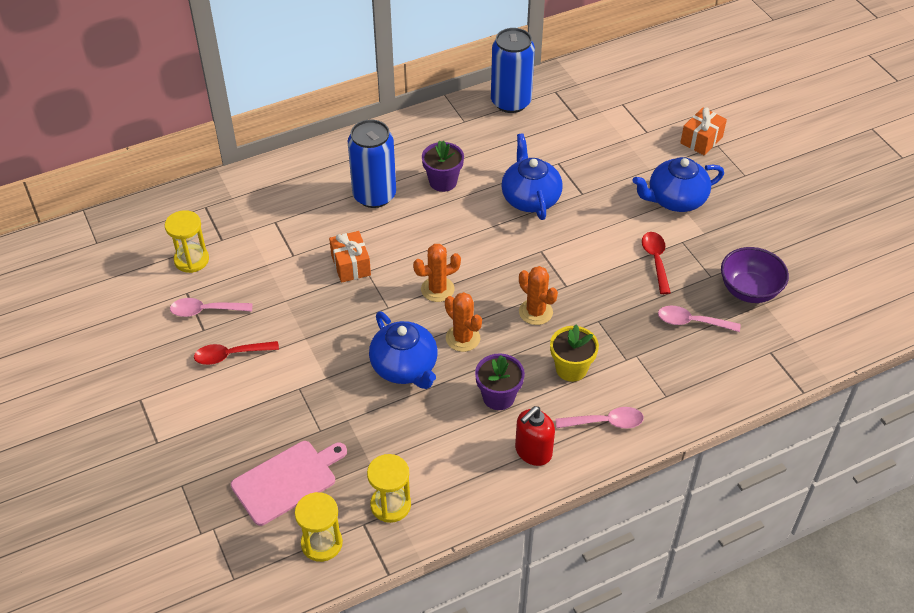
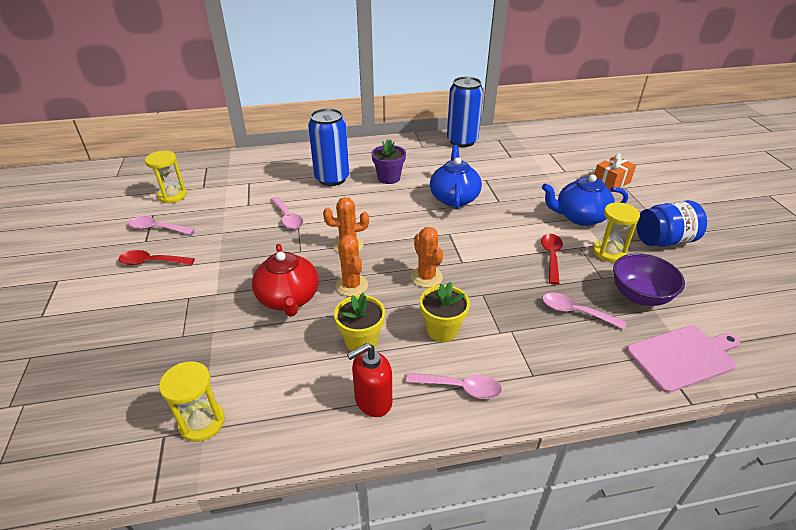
camera: 15 degrees right, 10 degrees down
(287, 480) = (122, 374): pink cutting board -> pink cutting board (683, 357)
(321, 543) = (109, 446): yellow hourglass -> yellow hourglass (608, 252)
(351, 265) = (288, 218): orange gift -> pink spoon
(405, 367) = (288, 299): blue teapot -> red teapot
(498, 397) = (361, 341): purple flower pot -> yellow flower pot
(766, 216) = (664, 241): none -> blue jar

